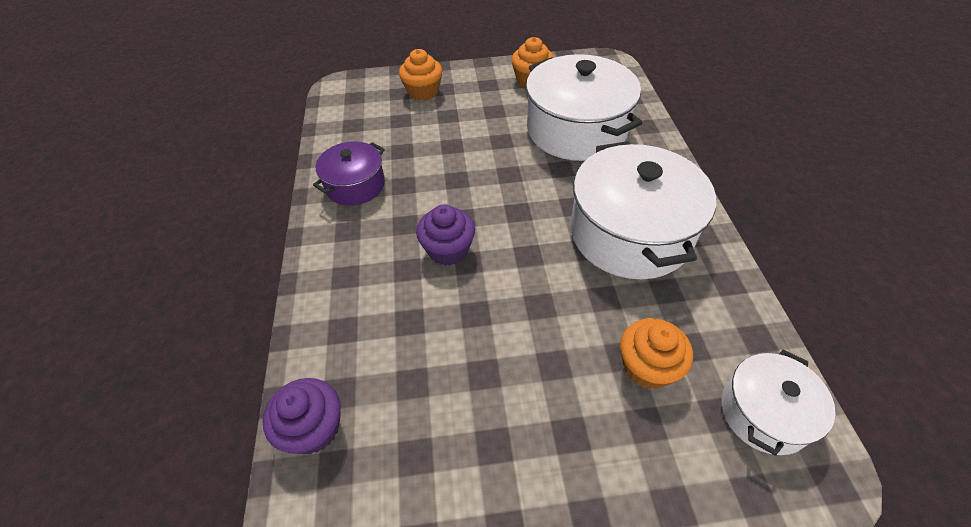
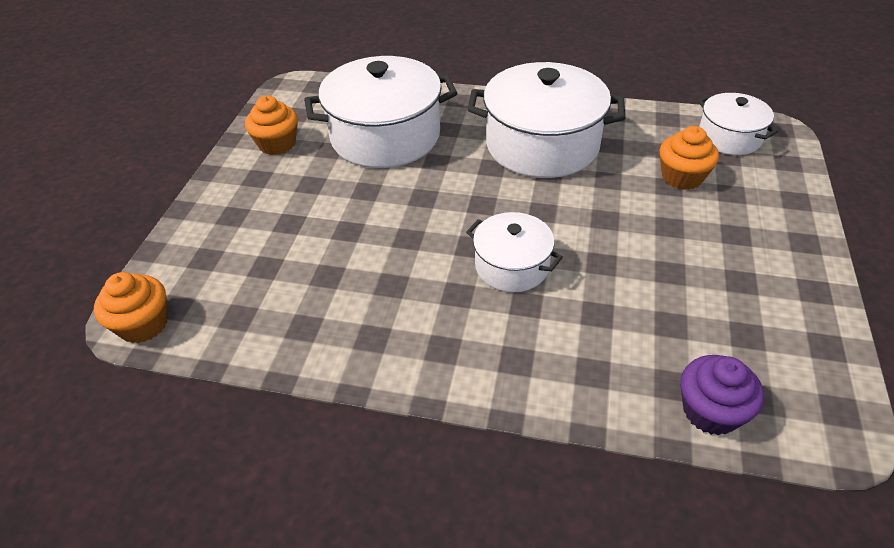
camera: 70 degrees left, 5 degrees down
(355, 185) = (365, 330): purple pot -> none
(423, 92) = (222, 235): orange cupcake -> orange cupcake (143, 324)
(448, 250) = (512, 266): purple cupcake -> white pot

